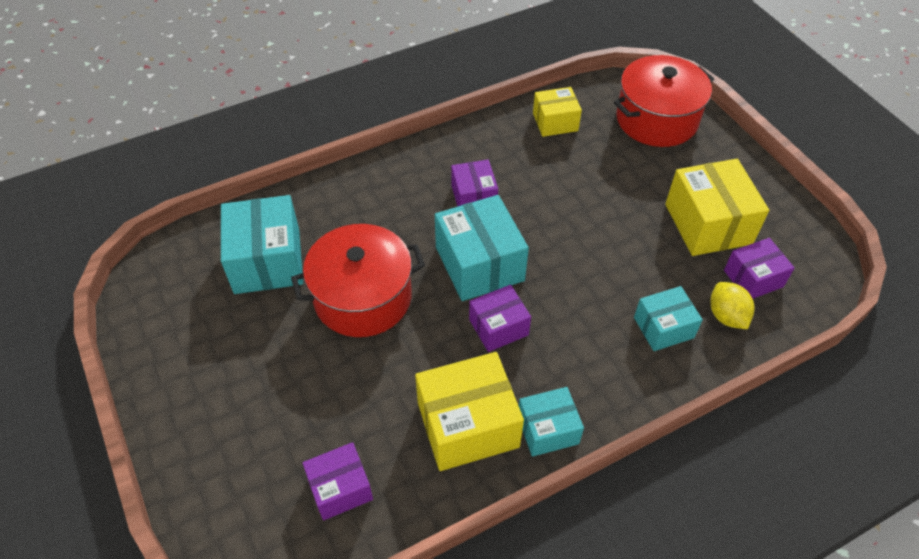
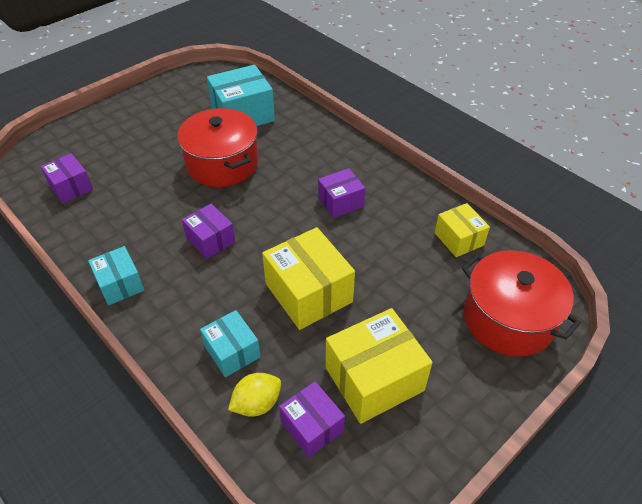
camera: 75 degrees right, 5 degrees down
(468, 425) = (121, 238): yellow box -> yellow box (308, 293)
(479, 264) = (270, 218): turquoise box -> none

